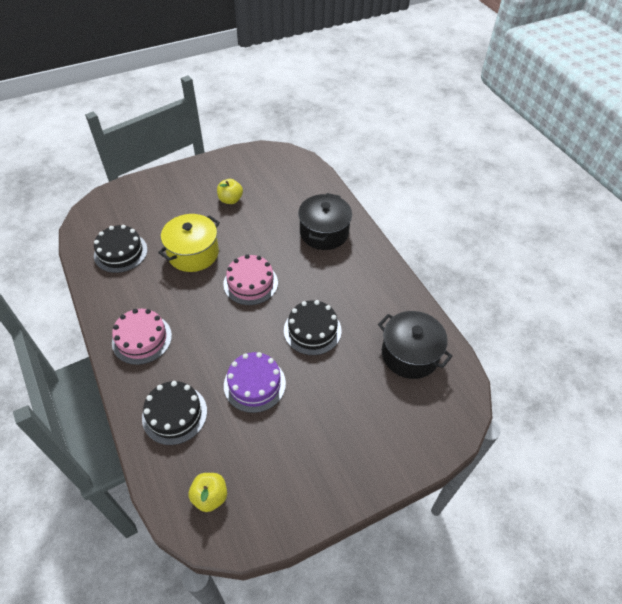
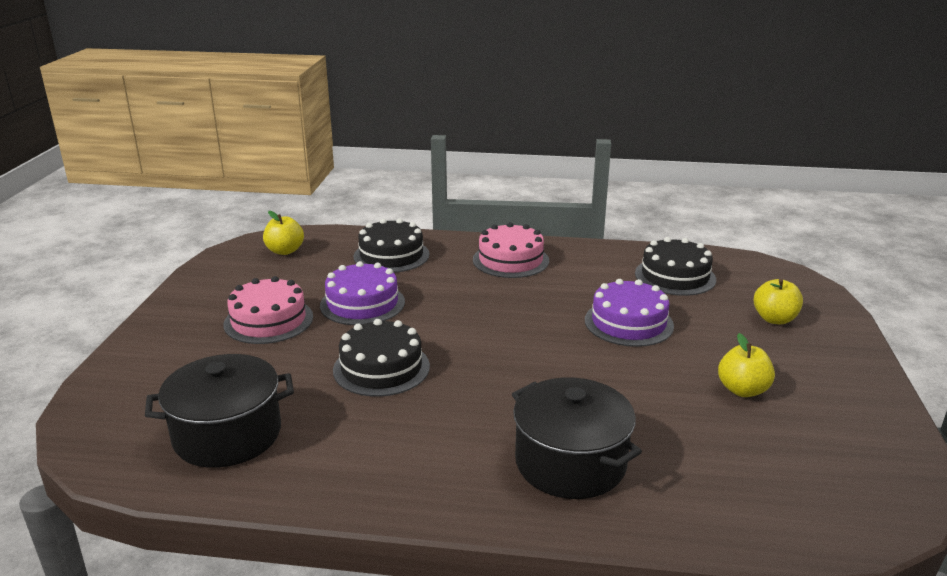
camera: 125 degrees right, 25 degrees down
(152, 203) = (774, 319): none -> yellow apple
(193, 253) = (628, 323): yellow pot -> purple cake
(250, 283) = (523, 349): pink cake -> pink cake (268, 320)

